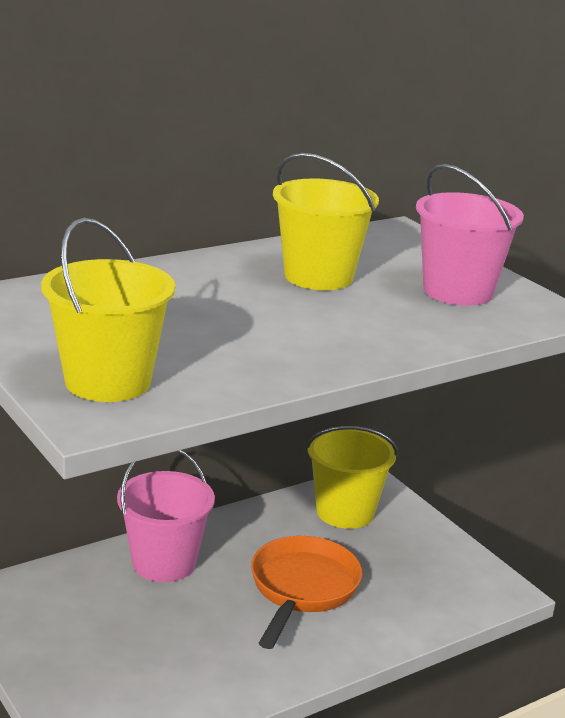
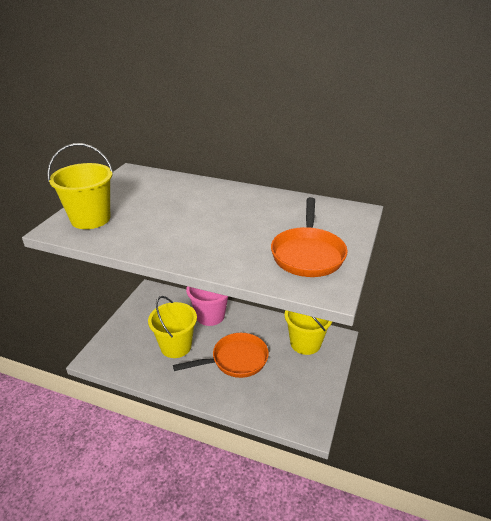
camera: 55 degrees right, 10 degrees up
(318, 276) = (262, 216): yellow bucket -> yellow bucket (176, 346)
(458, 291) = (307, 254): pink bucket -> orange pan

